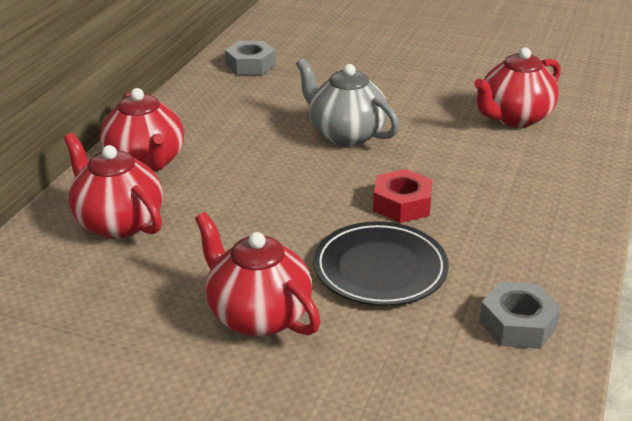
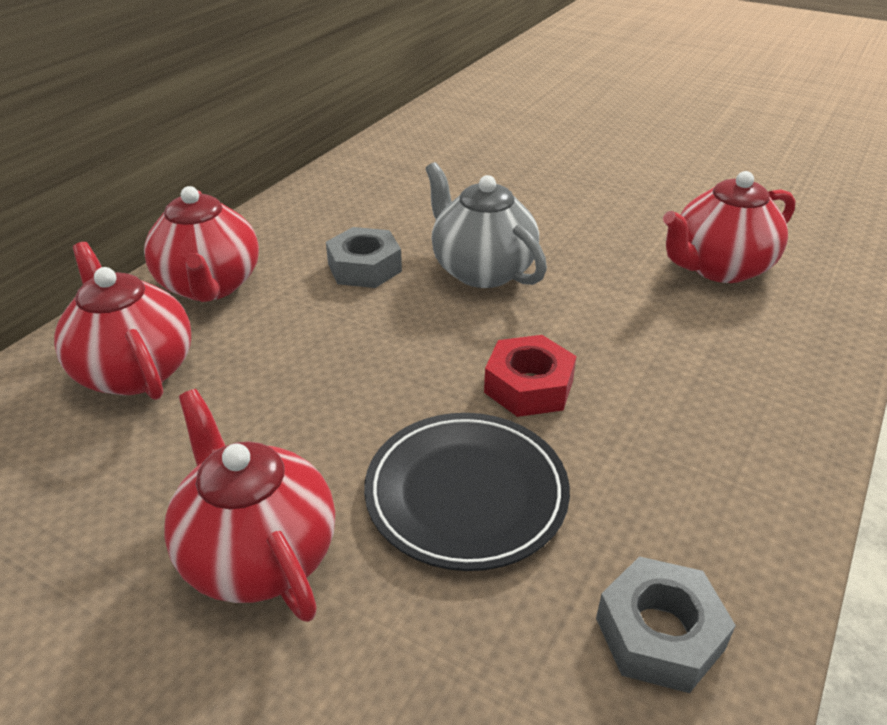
camera: 10 degrees right, 5 degrees up
(250, 65) = (392, 166): grey nut -> grey nut (364, 267)

